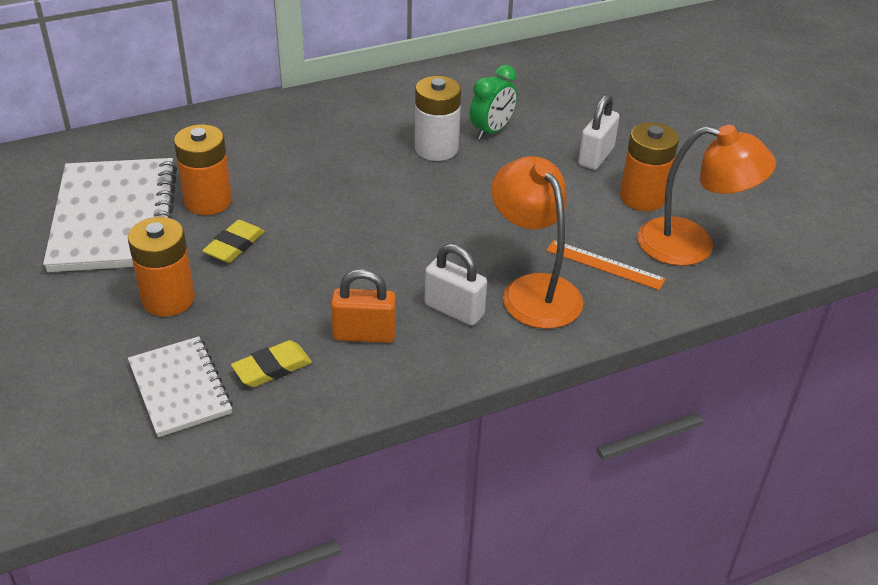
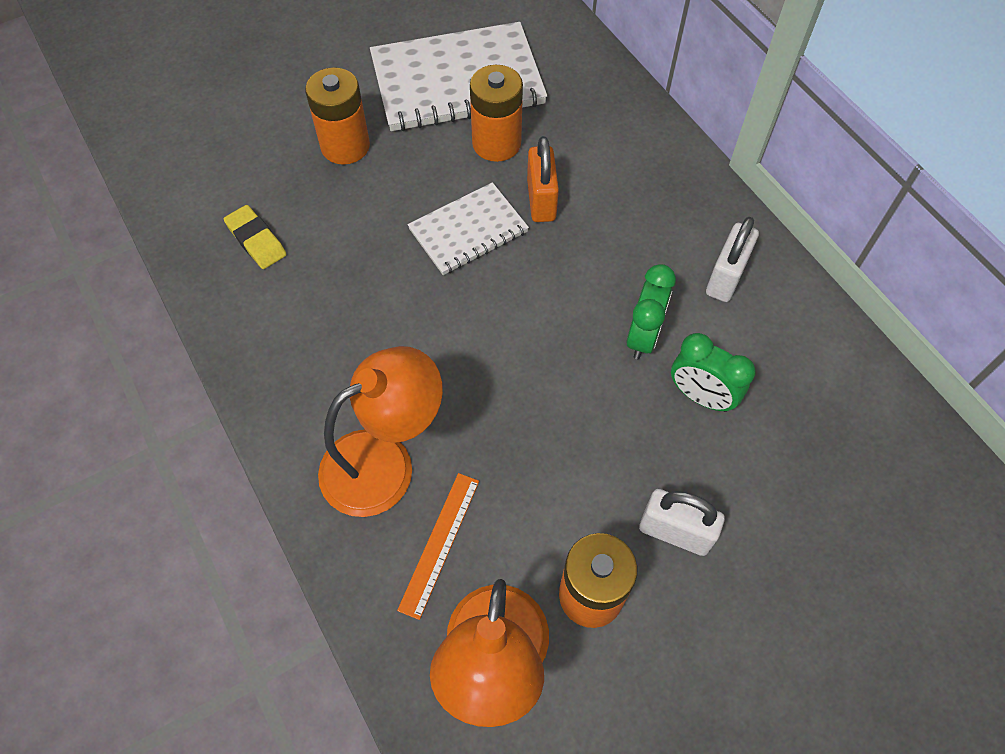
camera: 85 degrees right, 20 degrees up
(180, 388) = (231, 180): white notebook -> white notebook (468, 231)
(234, 245) = (429, 178): yellow eraser -> none
(364, 334) = (304, 306): orange padlock -> orange padlock (541, 200)
(436, 149) = (643, 336): white battery -> green clock
(454, 310) = (345, 383): white padlock -> white padlock (725, 277)

